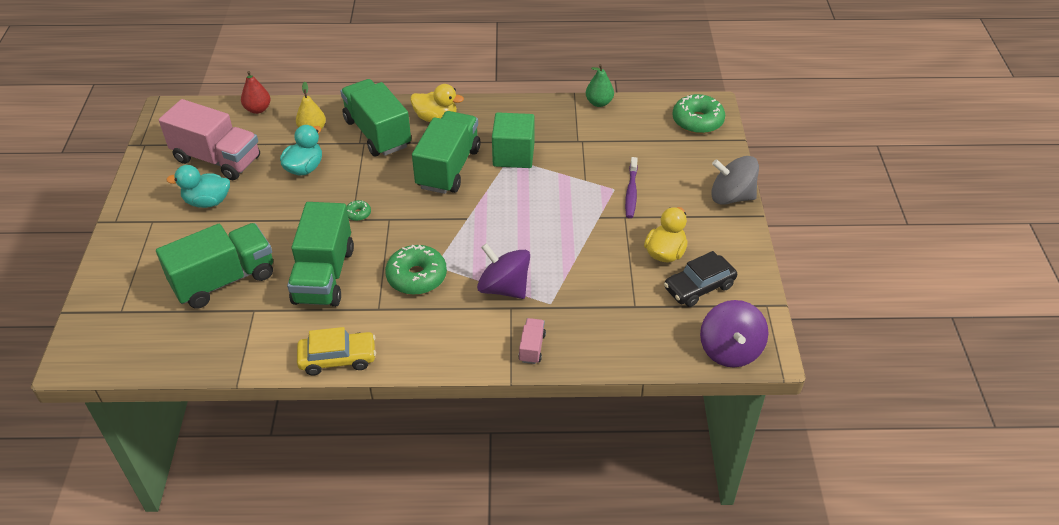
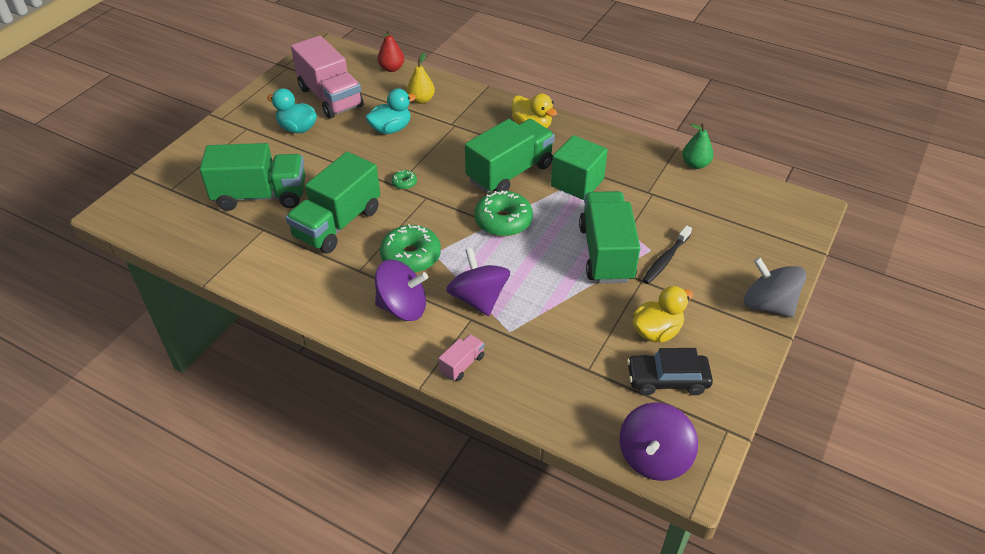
camera: 30 degrees right, 0 degrees up
(338, 358) = (294, 298): yellow car -> none
(377, 133) = (472, 121): green truck -> green truck (606, 253)
(444, 323) = (402, 307): none -> purple spinning top
(631, 192) = (665, 259): purple toothbrush -> black toothbrush
(697, 121) = (785, 217): green donut -> green donut (503, 221)

